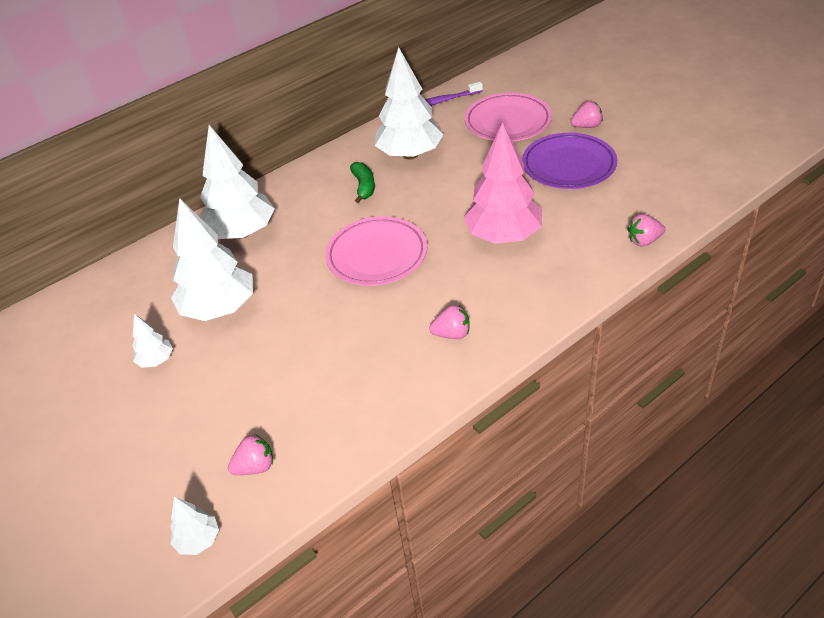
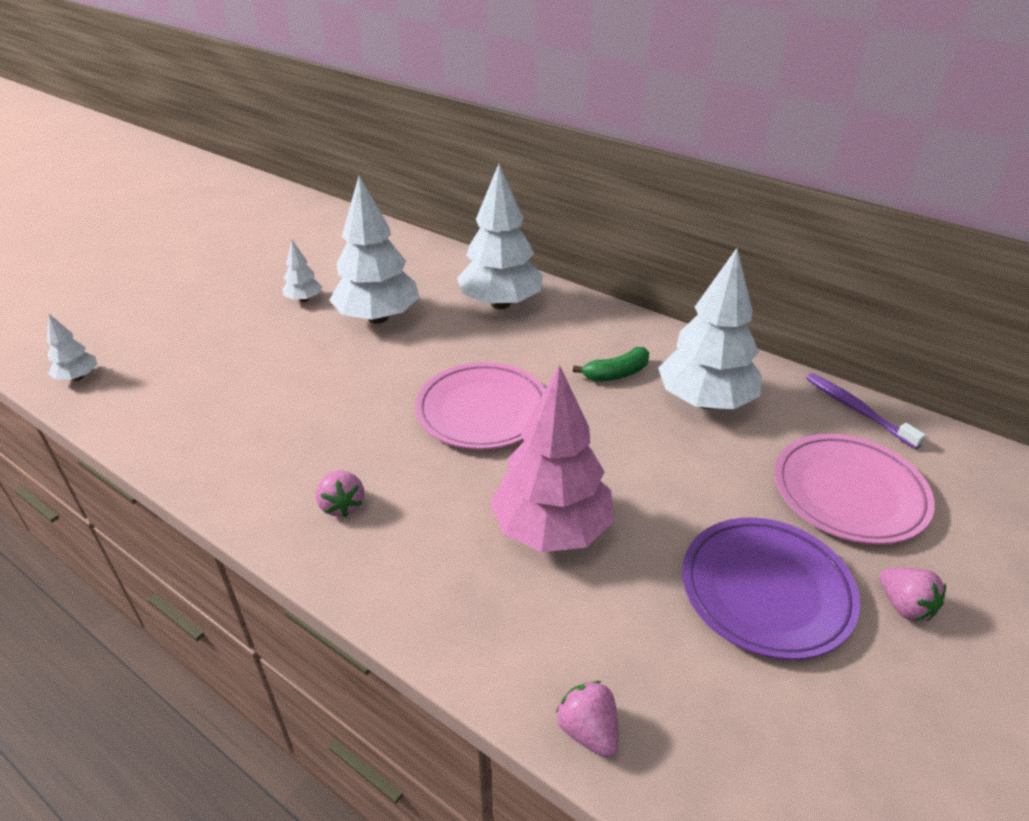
camera: 70 degrees right, 5 degrees down
(255, 467) = (156, 391): pink strawberry -> none

